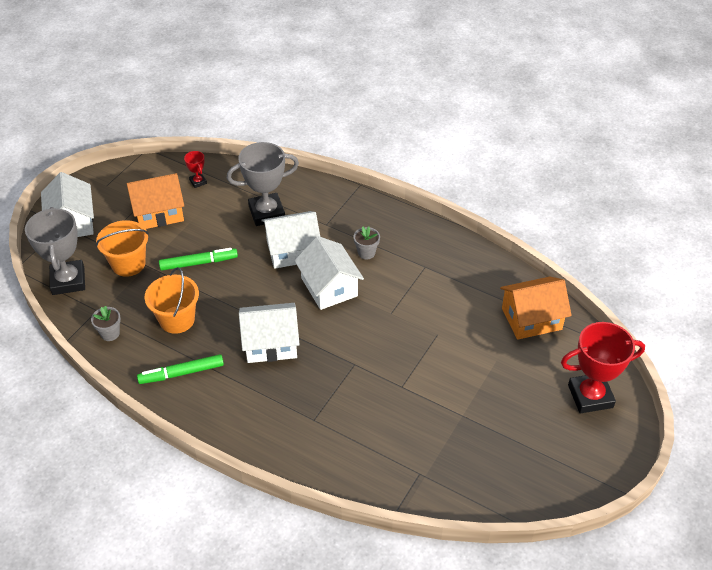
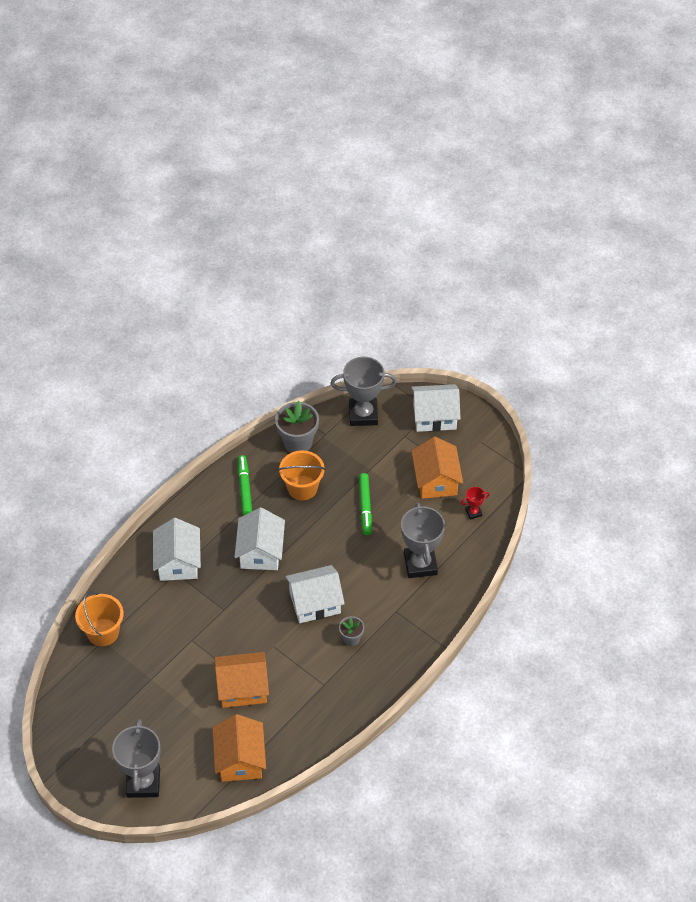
camera: 100 degrees right, 5 degrees up
(110, 333) = (297, 442): grey flower pot -> grey flower pot, size x1.85
(128, 264) = (374, 456): orange bucket -> orange bucket (103, 632)
(292, 250) = (366, 579): white house -> white house (178, 562)
(449, 330) = (242, 688): none -> orange house
(590, 396) = (143, 783): red trophy -> grey trophy

